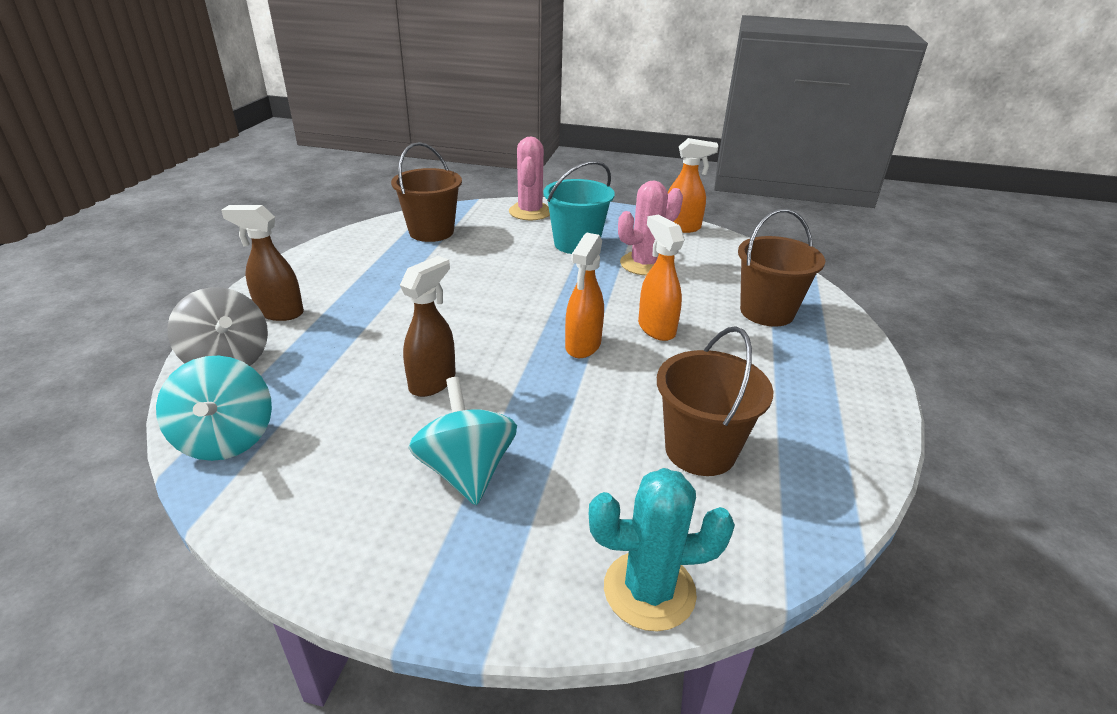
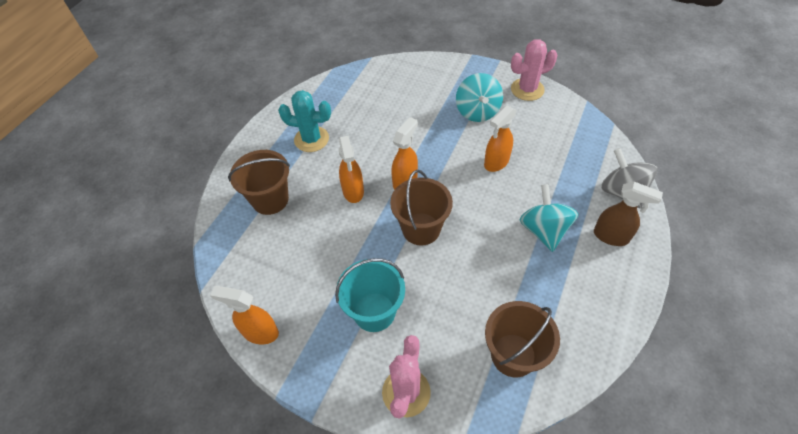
camera: 165 degrees left, 20 degrees up
(227, 439) = (593, 138): turquoise spinning top -> turquoise spinning top (544, 230)
(433, 382) = (496, 162): brown spray bottle -> orange spray bottle
(644, 264) = (327, 269): pink cactus -> pink cactus (527, 89)
(649, 590) = (415, 65): turquoise cactus -> turquoise cactus (311, 139)
(700, 450) = (370, 110): brown bucket -> brown bucket (421, 229)

